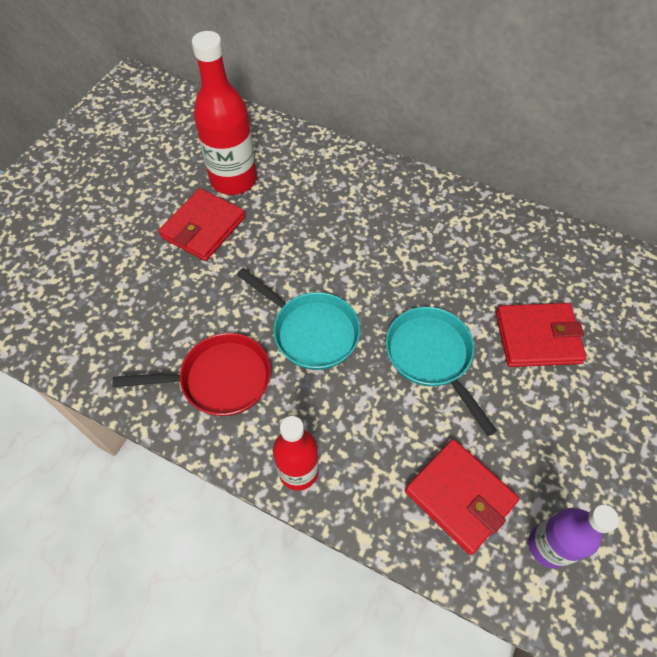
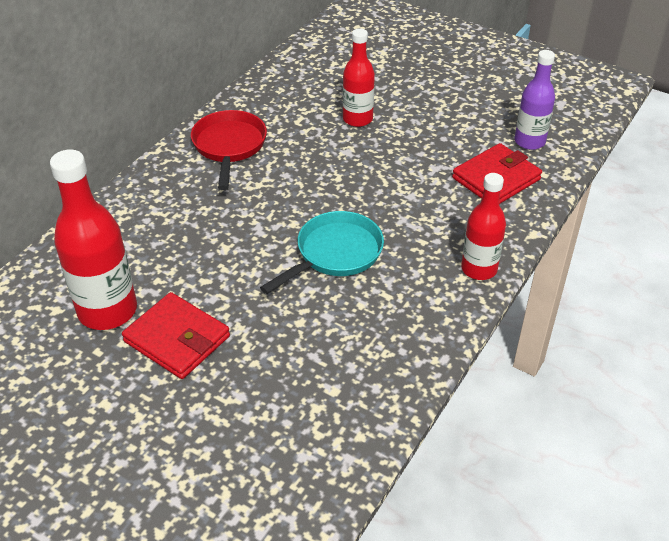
camera: 85 degrees left, 15 degrees down
(219, 379) = (384, 323): red pan -> red pan (229, 146)
(431, 357) = (371, 179): turquoise pan -> none
(537, 337) = (357, 119): red wallet -> red bottle

